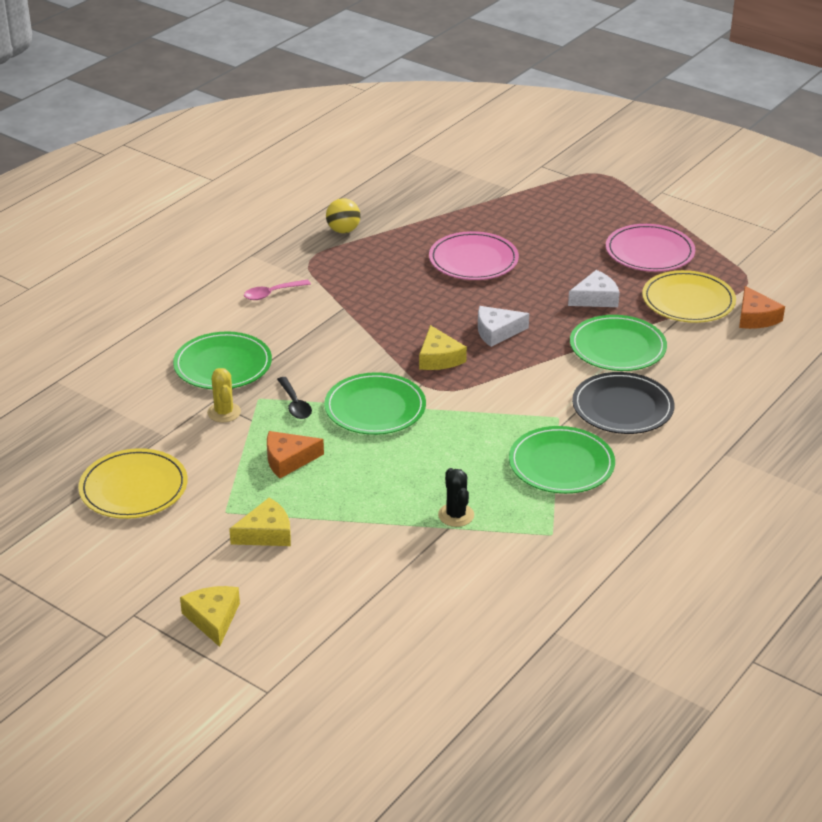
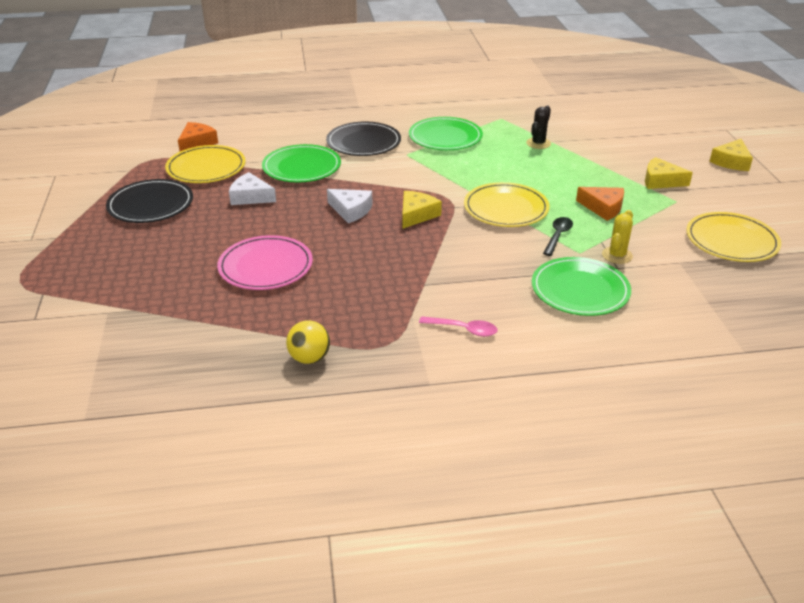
camera: 135 degrees left, 0 degrees up
(375, 408) = (506, 208): green plate -> yellow plate
(649, 252) = (151, 204): pink plate -> black plate

